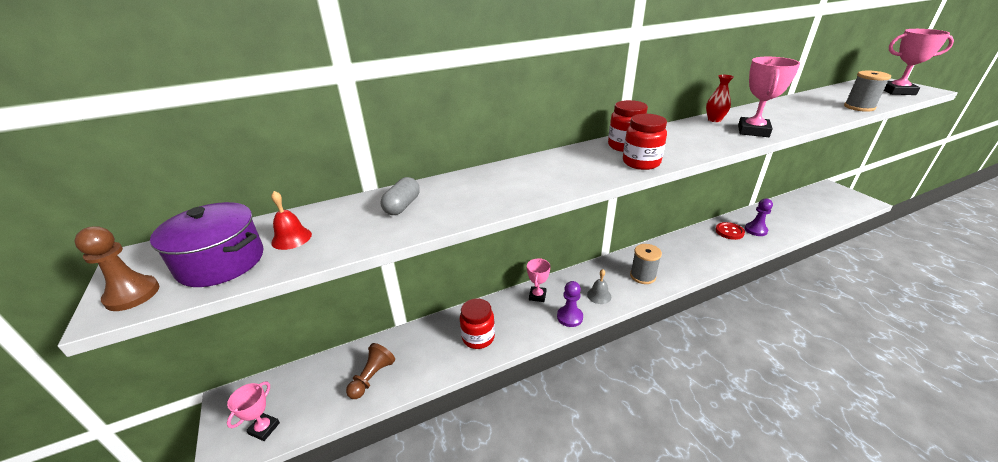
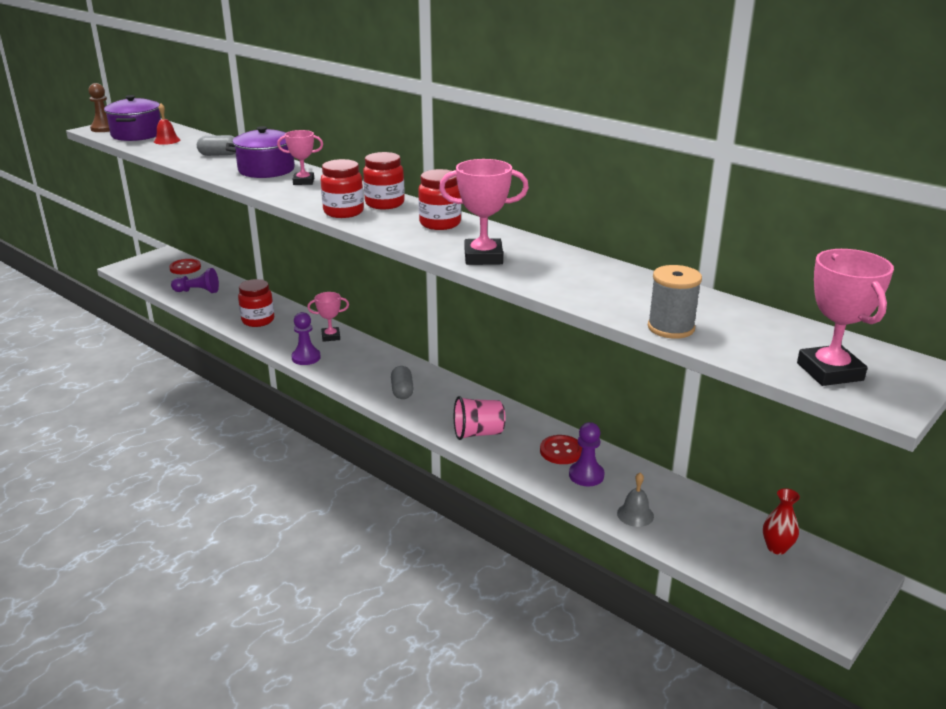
camera: 65 degrees right, 5 degrees down
(264, 428) = (143, 272): pink trophy -> pink trophy (303, 181)
(295, 381) = (185, 268): none -> red button
(372, 377) = (198, 291): brown pawn -> purple pawn
(488, 184) = (266, 170): none -> purple pot
(599, 295) = (350, 369): grey bell -> grey bell (635, 514)
(642, 276) = (402, 391): grey spool -> grey capsule
(679, 134) = (440, 223): none -> red jar
(706, 256) = (478, 433): none -> pink cup
(714, 120) = (511, 238): red vase -> red vase (776, 548)

